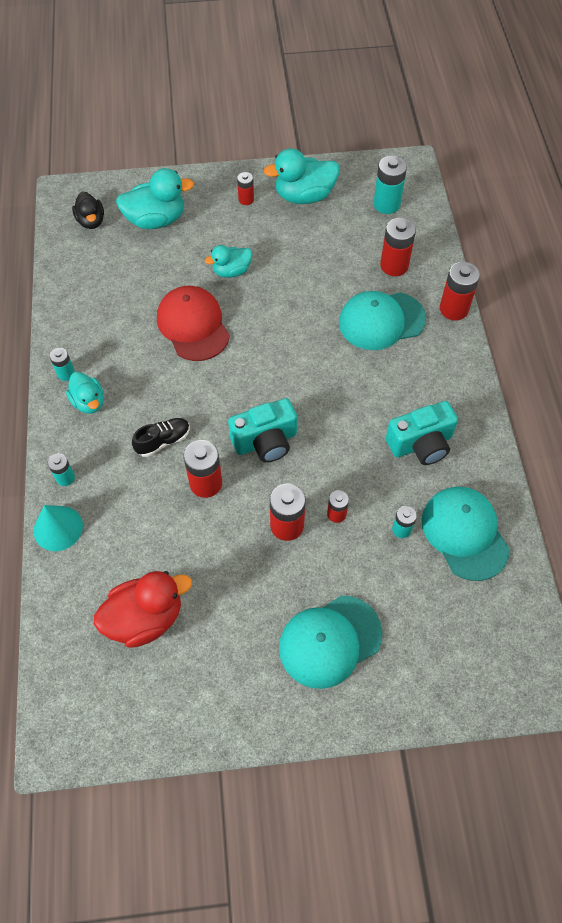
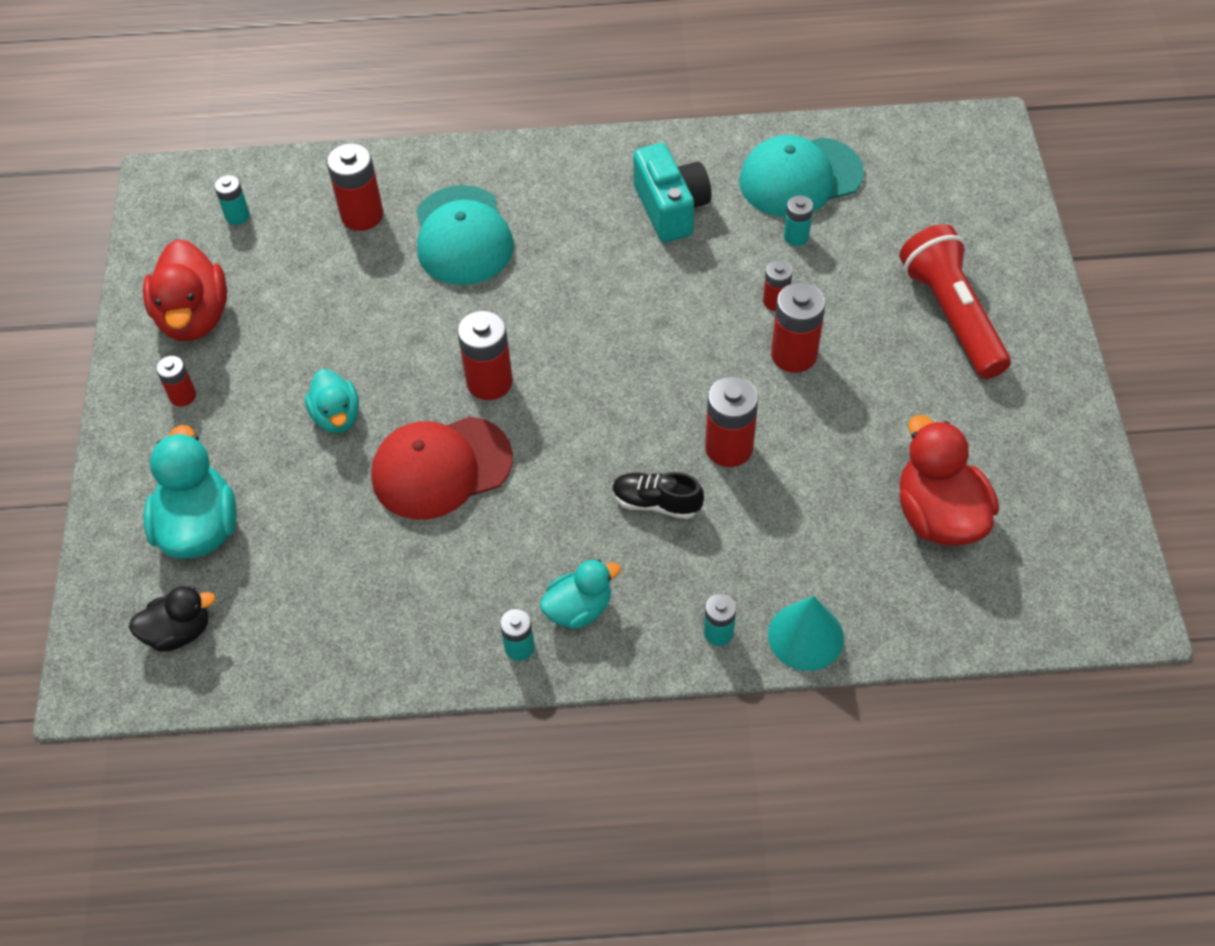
camera: 85 degrees left, 5 degrees down
(163, 441) = (656, 503): black shoe -> black shoe turned 45 degrees counterclockwise
(265, 441) = (661, 376): turquoise camera -> none
(304, 196) = (194, 317): turquoise duck -> red duck
(330, 641) = (952, 315): turquoise cap -> red flashlight
(386, 204) = (237, 216): turquoise battery -> turquoise battery, size x0.58
(454, 309) = (452, 157): red battery -> red battery (489, 382)

